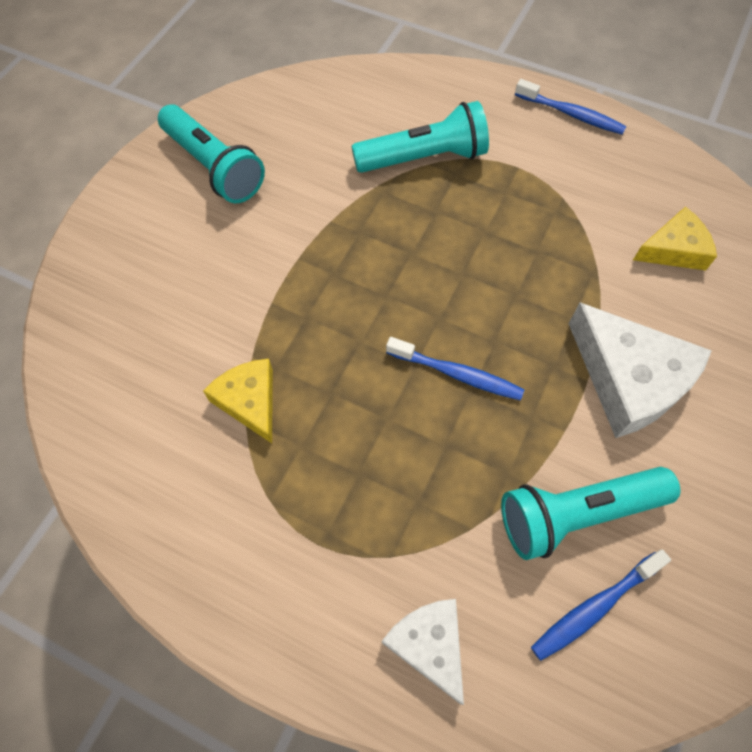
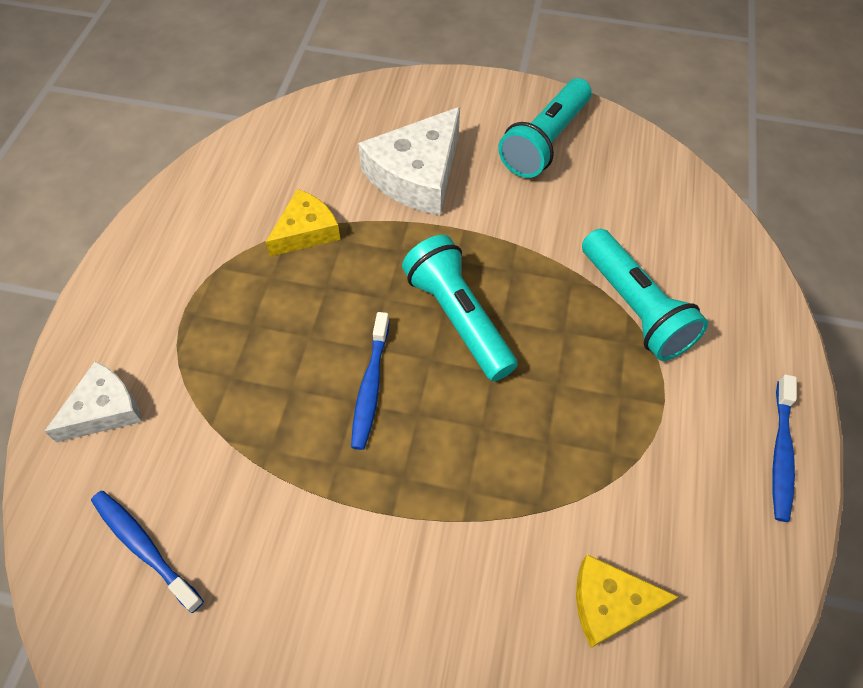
camera: 75 degrees right, 5 degrees down
(577, 514) = (237, 520): turquoise flashlight -> turquoise flashlight (458, 318)
(629, 380) = (404, 560): white cheese -> white cheese (417, 174)
(674, 249) = (609, 603): yellow cheese -> yellow cheese turned 120 degrees clockwise

